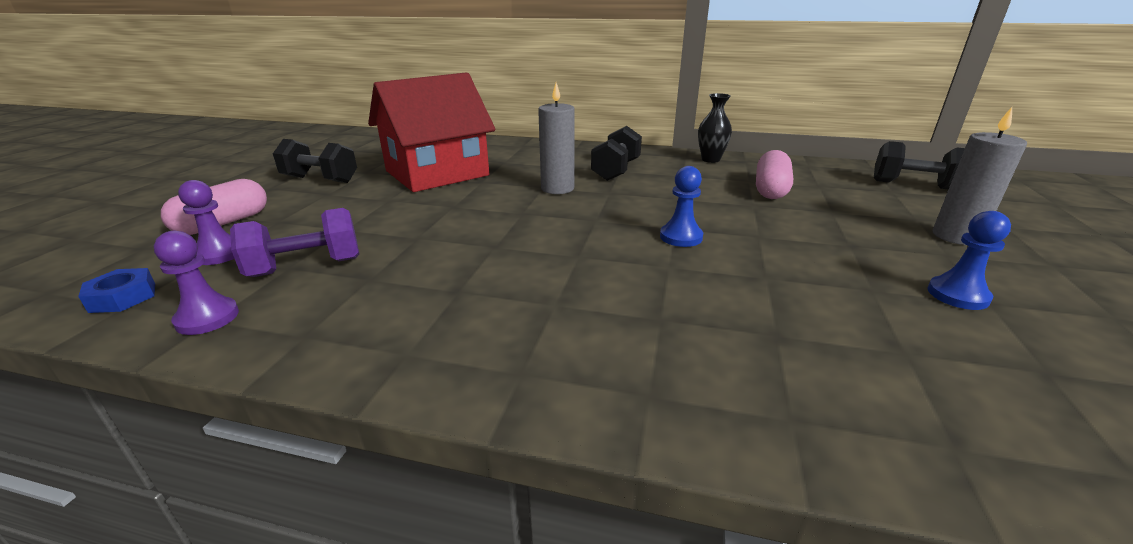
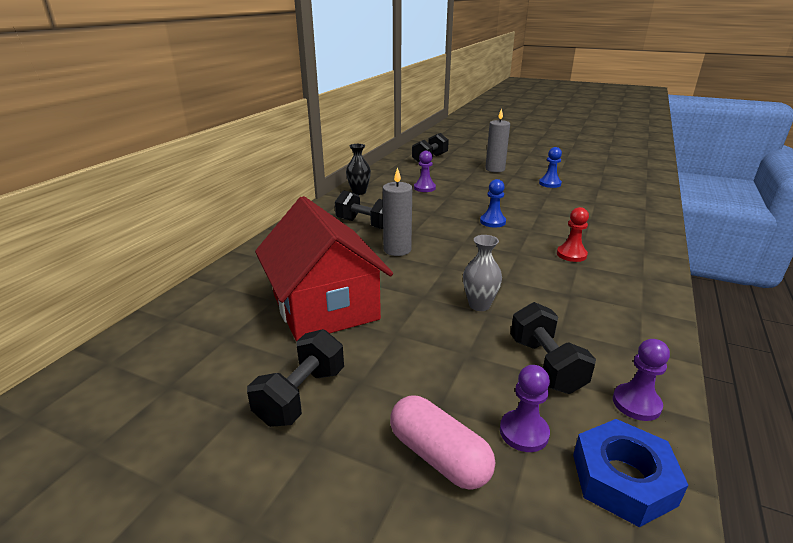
camera: 80 degrees left, 0 degrees up
(123, 297) = (622, 479): blue nut -> blue nut, size x1.63
(306, 267) = (546, 365): purple dumbbell -> black dumbbell
(433, 232) = (479, 305): none -> grey vase
(589, 300) = (571, 254): none -> red pawn
(770, 189) = (424, 188): pink capsule -> purple pawn

